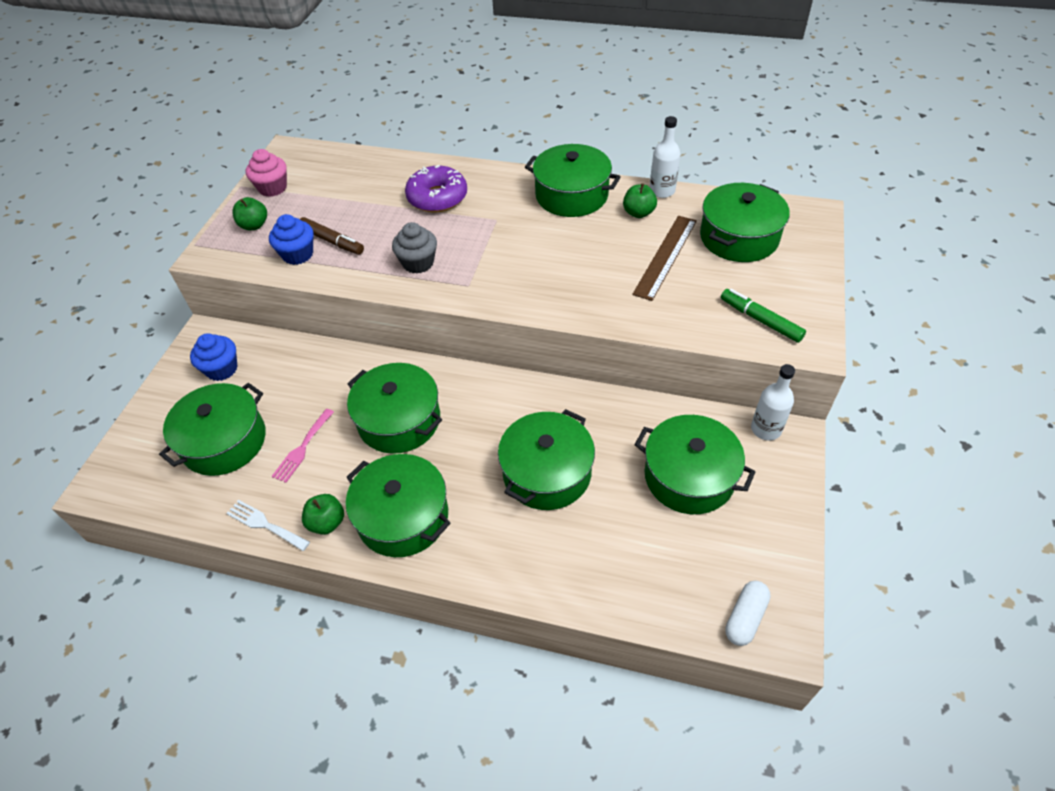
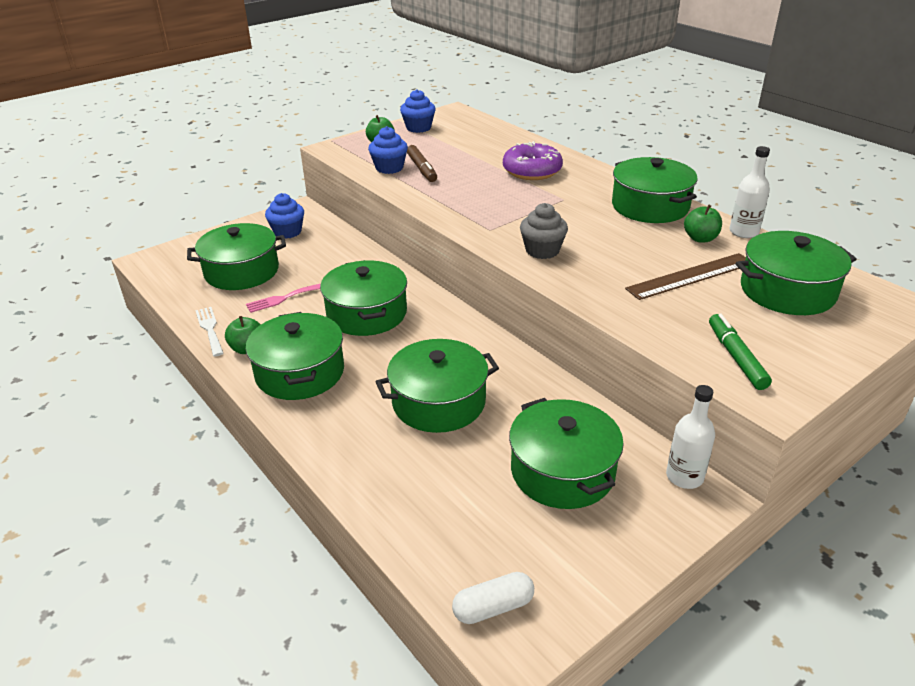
camera: 35 degrees right, 15 degrees down
(273, 188) = (418, 128): pink cupcake -> blue cupcake
(418, 263) = (468, 203): grey cupcake -> grey cupcake (542, 250)

